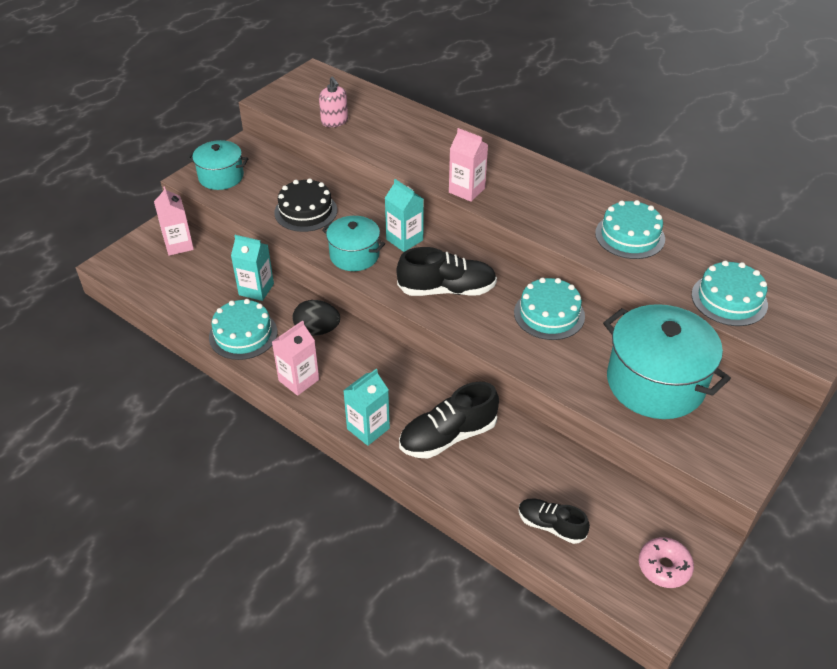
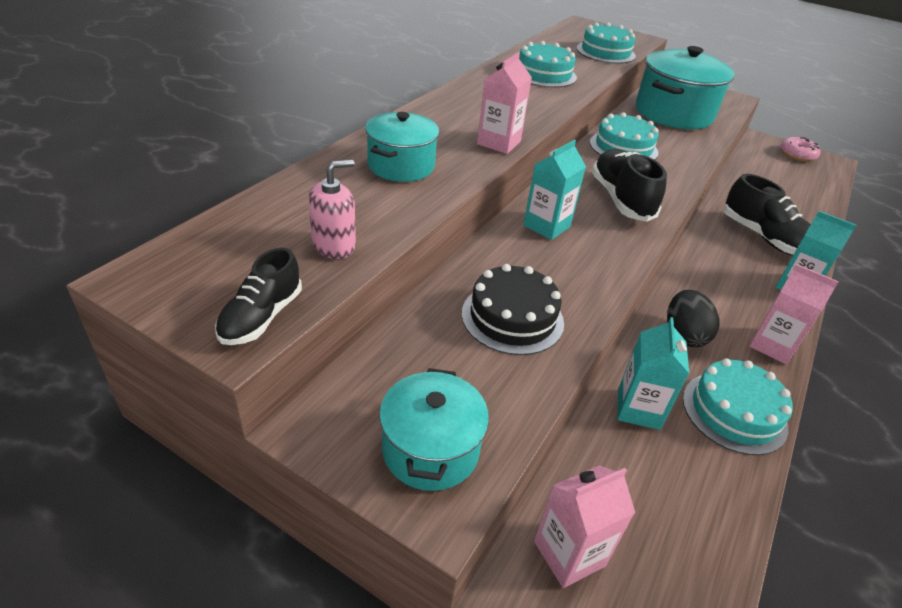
camera: 100 degrees left, 5 degrees down
(354, 255) = (594, 265): turquoise pot -> turquoise pot (401, 166)
(550, 526) = (807, 193): black shoe -> black shoe (261, 317)

